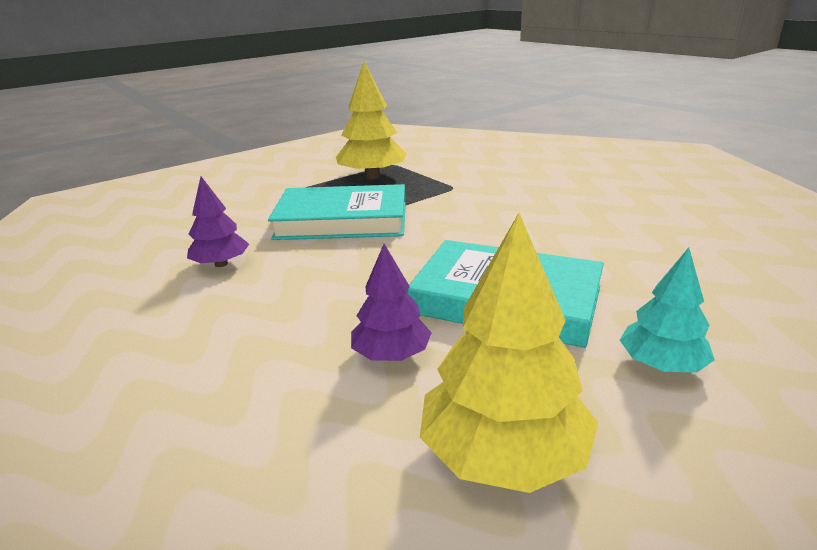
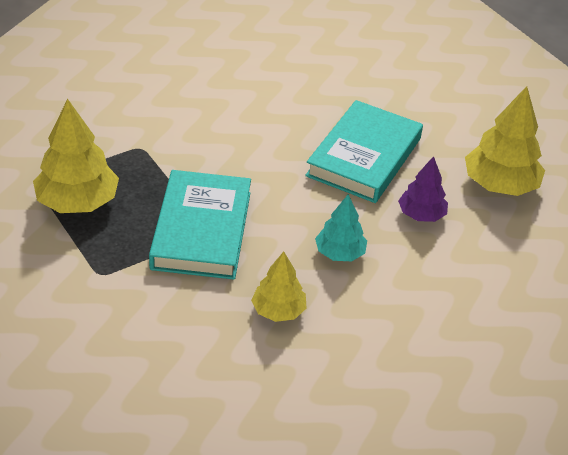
camera: 90 degrees left, 15 degrees up
(221, 264) = (278, 310): purple tree -> yellow tree
(661, 364) = (436, 118): turquoise tree -> turquoise tree (339, 253)

